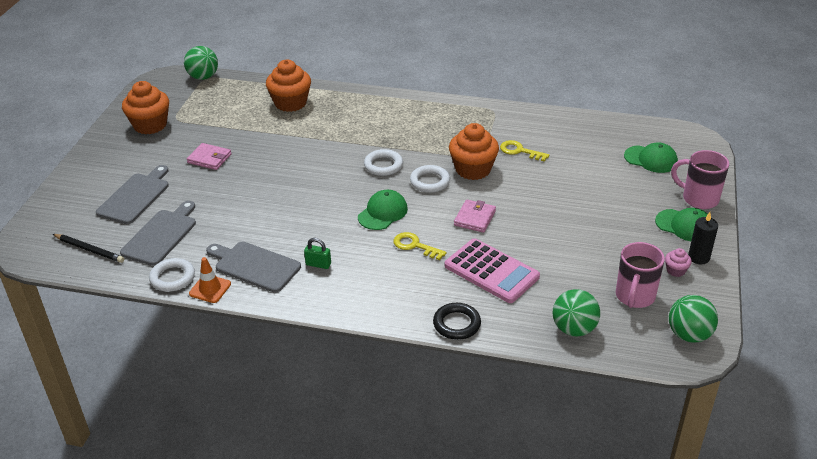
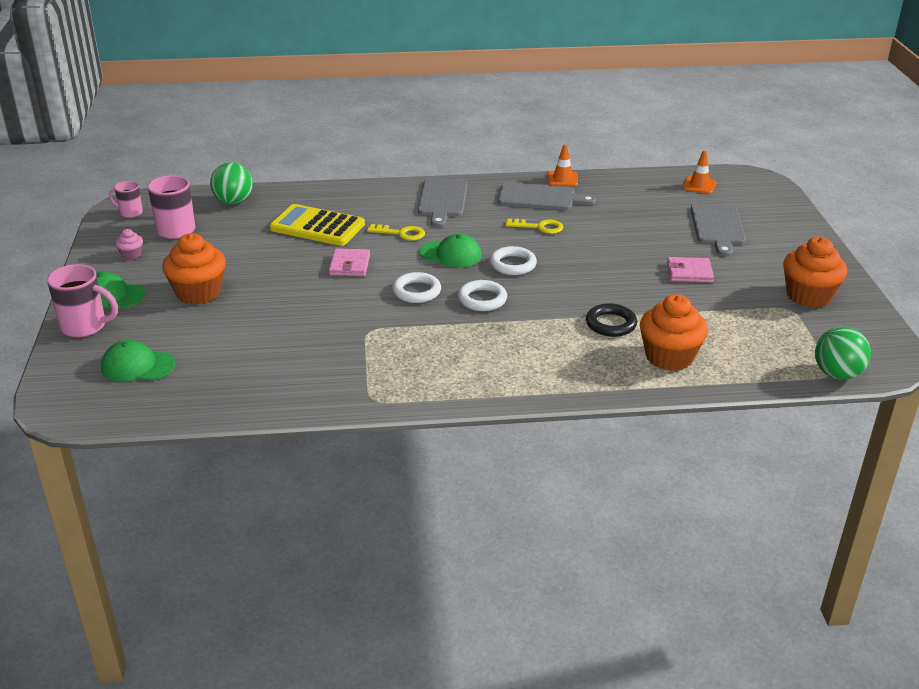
camera: 160 degrees right, 5 degrees down
(89, 250) = (699, 185): black pencil -> orange traffic cone
(161, 235) = (650, 204): grey cutting board -> grey cutting board (442, 200)
(172, 278) = (602, 180): white ring -> white ring (513, 264)
(318, 264) = (483, 207): green padlock -> none
(383, 213) = (451, 254): green cap -> green cap turned 90 degrees counterclockwise
(456, 324) = (336, 190): black ring -> black ring (611, 324)
(473, 169) = (371, 313): orange cupcake -> orange cupcake (198, 292)
(491, 271) = (317, 226): pink calculator -> yellow calculator
(520, 151) = (318, 346): yellow key -> yellow key (539, 227)
(689, 335) = (130, 213): green ball -> pink mug
(698, 257) = (104, 269): black candle -> none

